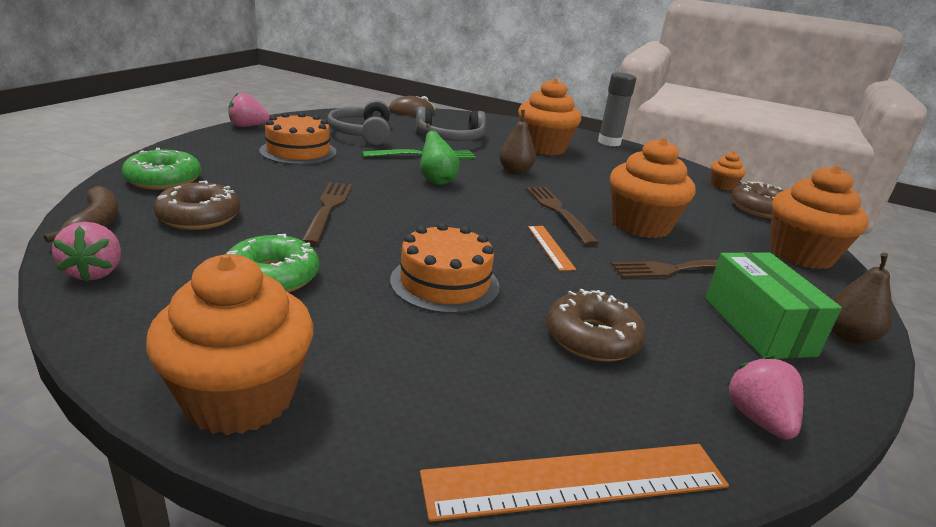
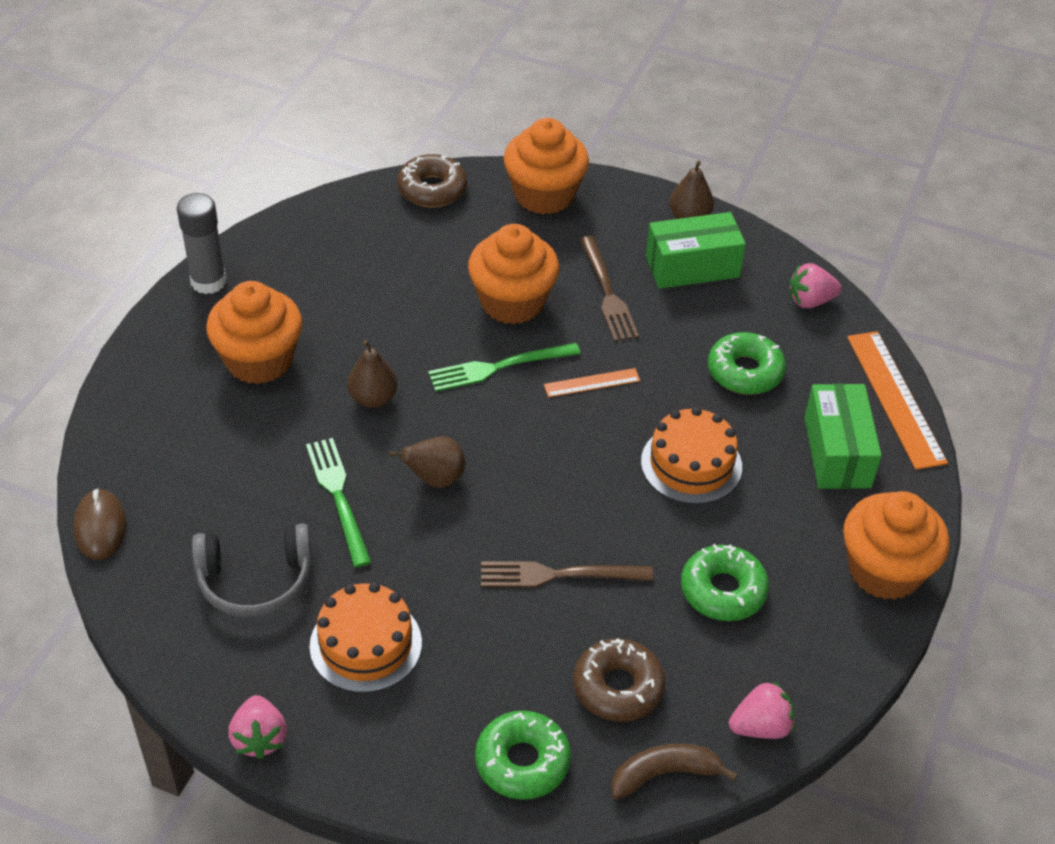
camera: 90 degrees left, 20 degrees up
(436, 181) = (435, 479): green pear -> brown pear
(450, 138) = (246, 469): grey headphones -> none
(459, 392) = (837, 452): none -> green box
(558, 212) = (498, 367): brown fork -> green fork
(592, 338) = (745, 372): brown donut -> green donut
(722, 186) = (363, 201): orange cupcake -> none

